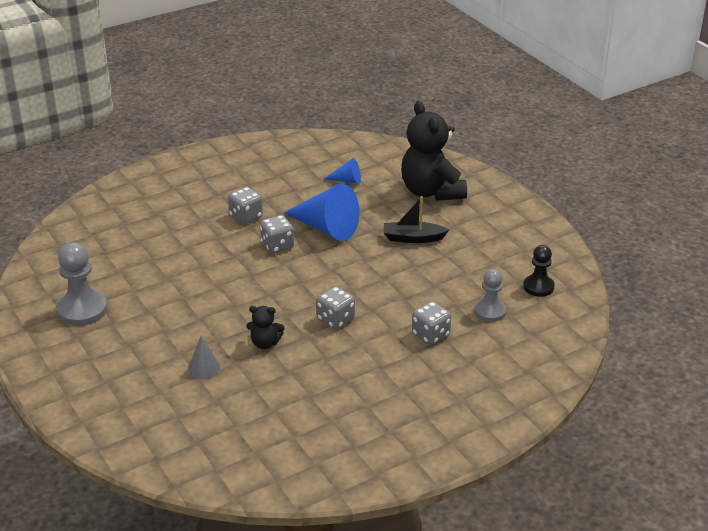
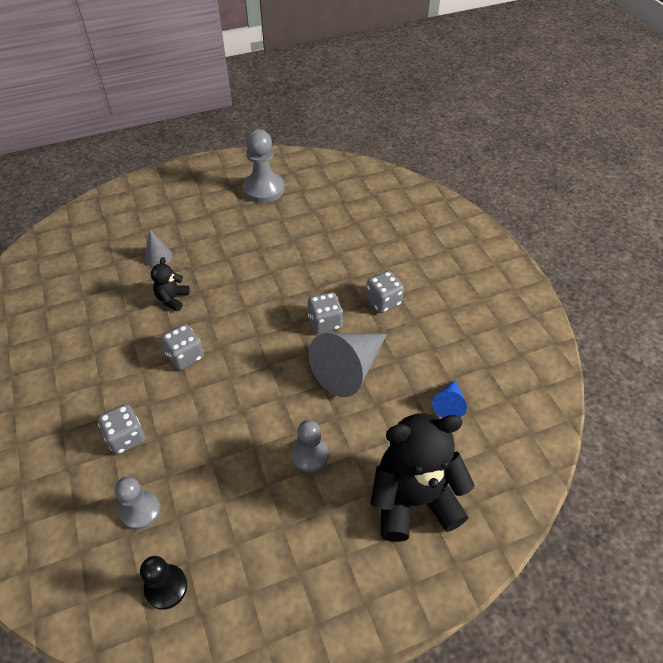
camera: 100 degrees right, 15 degrees up
(326, 228) = (349, 369): blue cone -> grey cone
(413, 238) = (310, 455): black boat -> grey pawn

